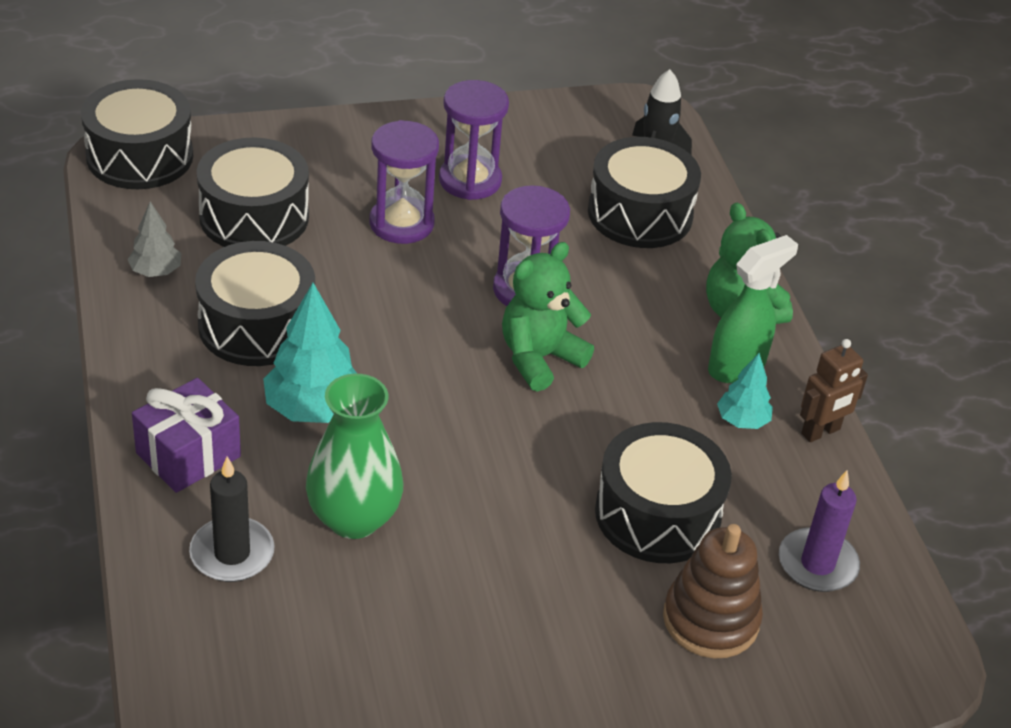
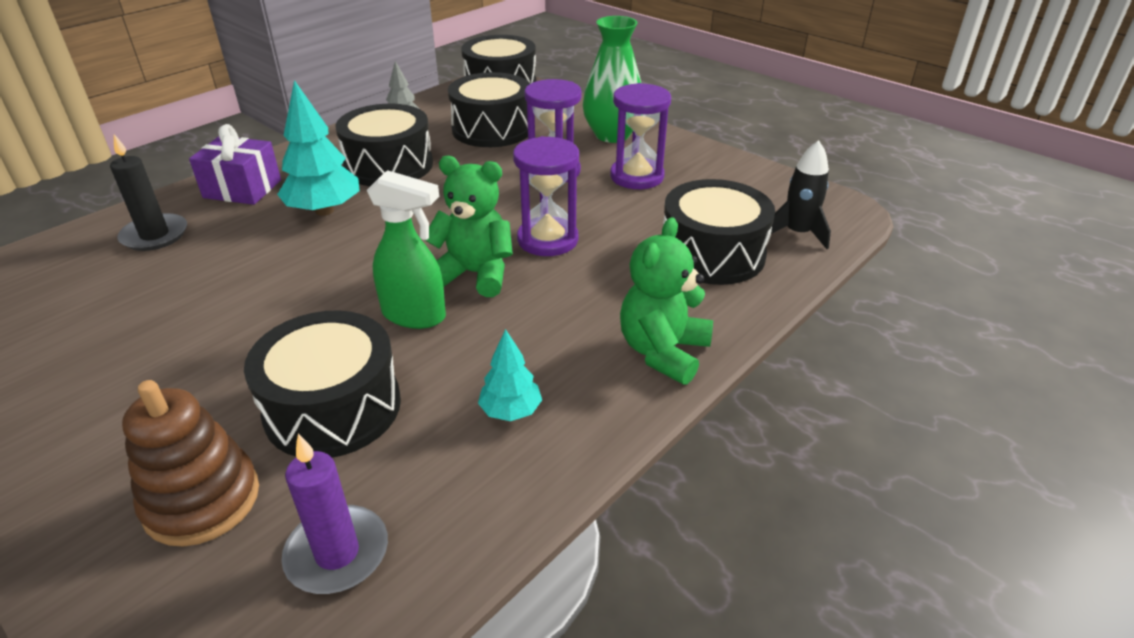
camera: 60 degrees right, 5 degrees down
(353, 518) = (220, 265): green vase -> green vase (612, 135)
(737, 367) = (584, 379): green spray bottle -> green spray bottle (415, 315)
(821, 432) = (550, 474): brown robot -> none

